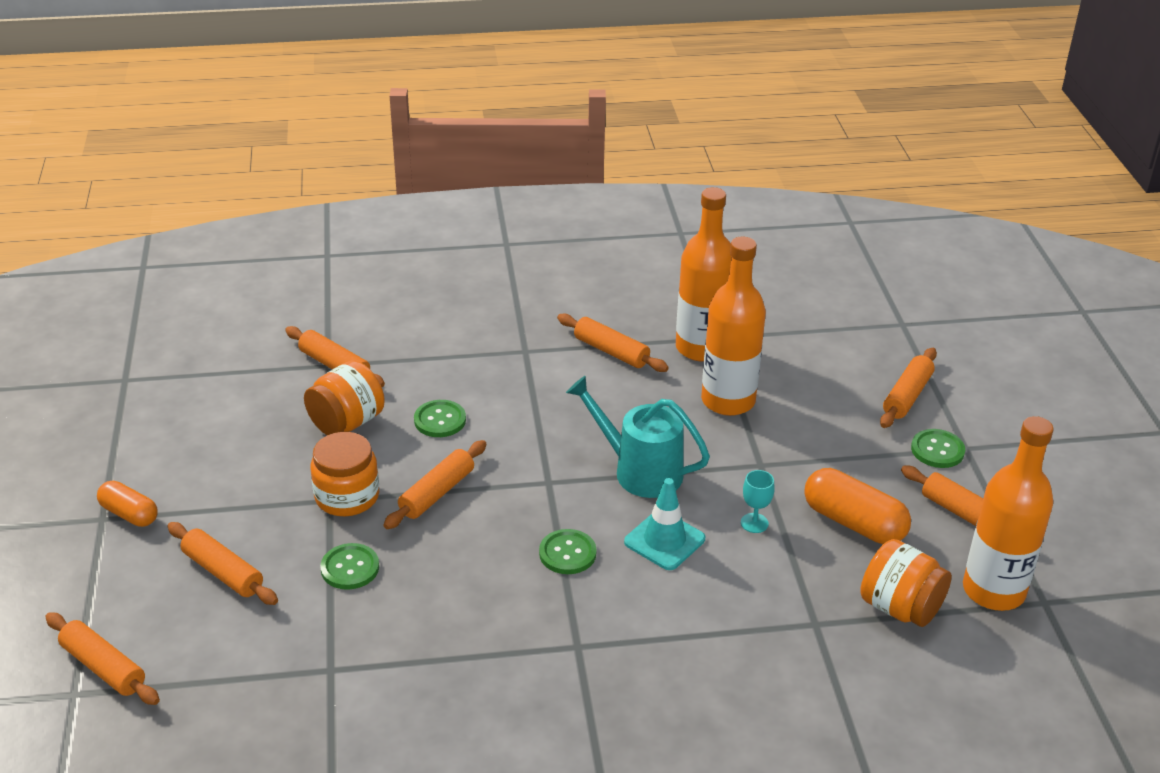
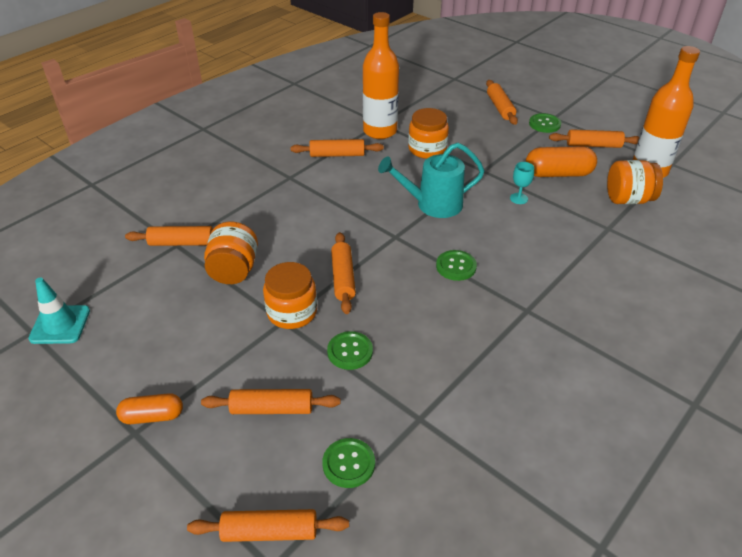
camera: 40 degrees left, 5 degrees up
(440, 420) = (290, 238): green button -> green button (348, 464)
(664, 540) = (492, 231): turquoise traffic cone -> turquoise traffic cone (60, 325)
(728, 401) = (427, 149): orange bottle -> orange jar

